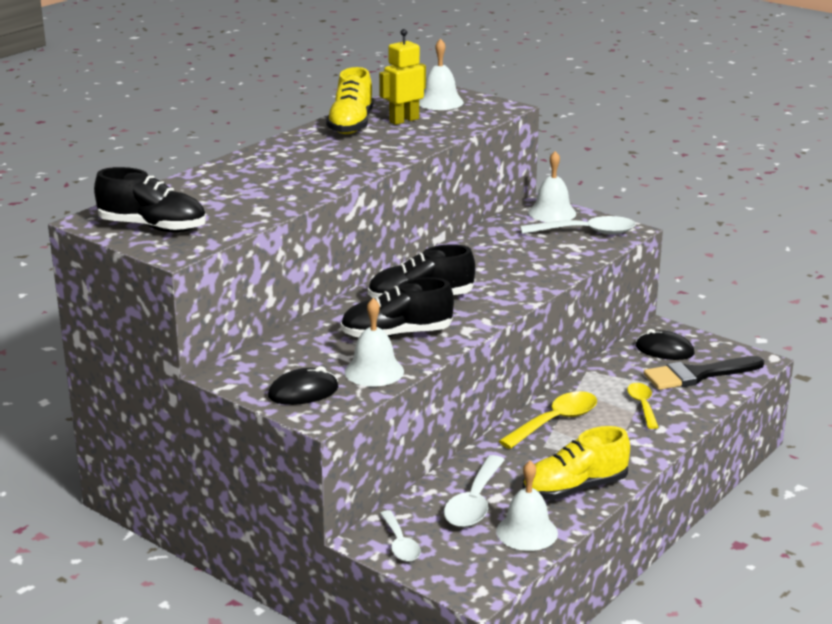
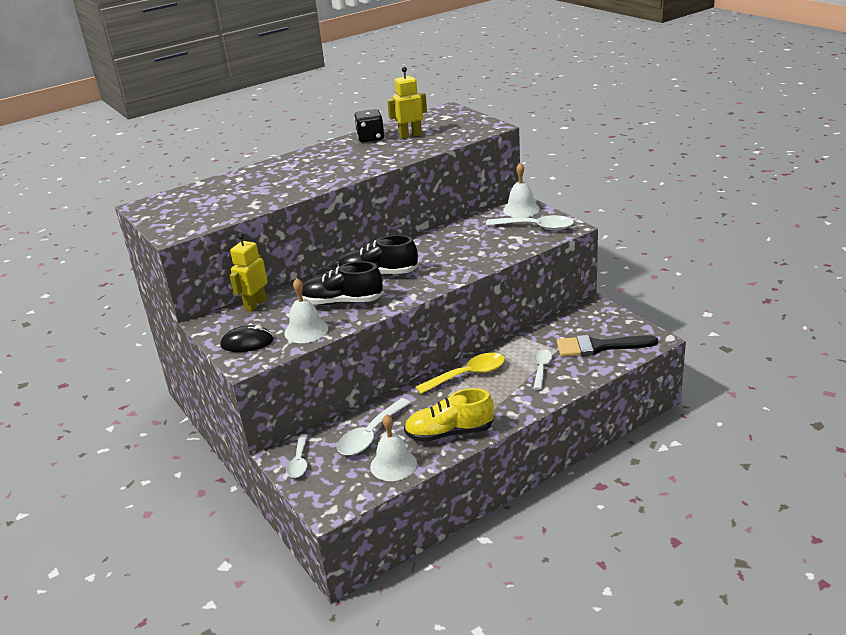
camera: 20 degrees right, 5 degrees up
(153, 227) = (175, 213): black shoe -> none
(277, 347) = (255, 304): none -> yellow robot
(351, 125) = (370, 138): yellow shoe -> black dice
(440, 102) = (448, 121): white bell -> none
(642, 405) = (541, 368): yellow spoon -> white spoon
(664, 350) = (585, 323): black mouse -> none

